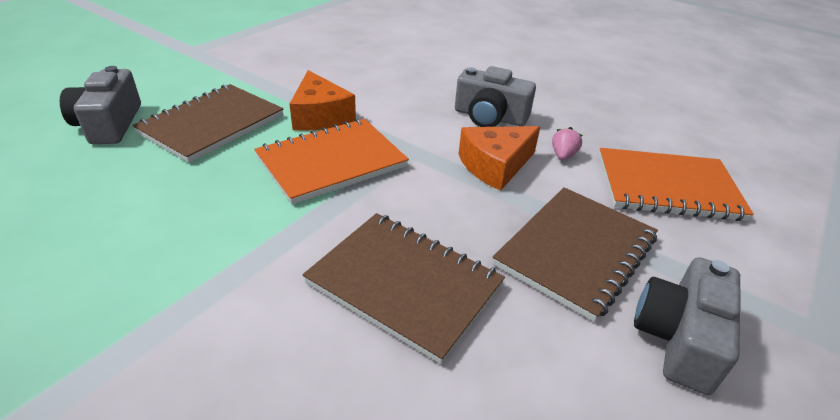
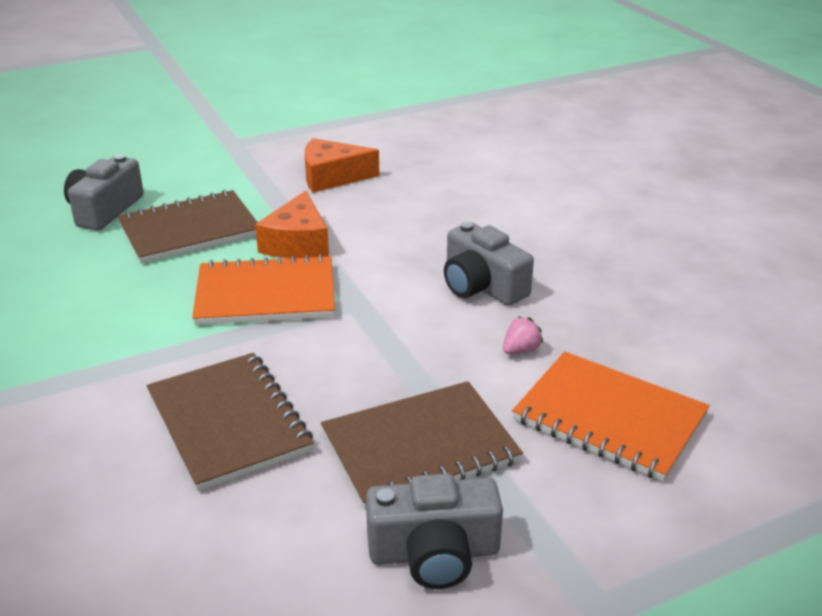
camera: 30 degrees right, 5 degrees down
(495, 165) = (429, 341): orange cheese -> orange cheese (332, 177)
(679, 338) = (434, 553): grey camera -> grey camera turned 150 degrees counterclockwise

